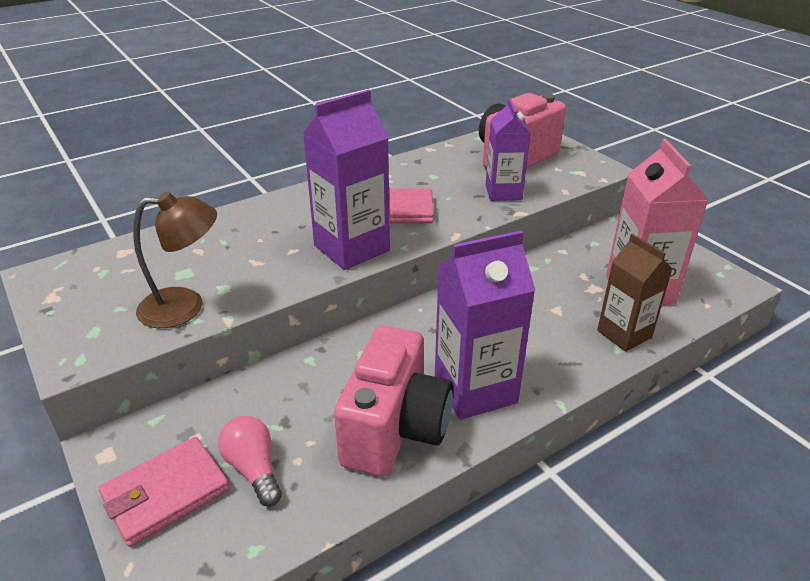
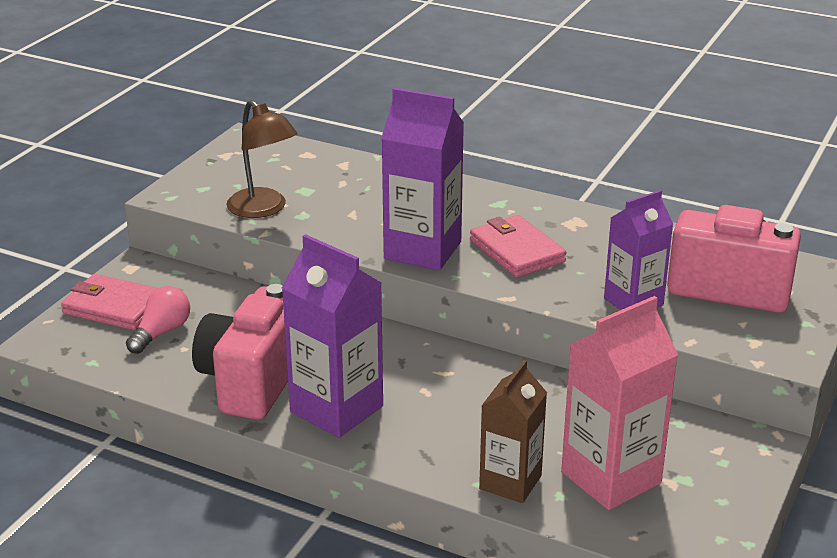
camera: 60 degrees right, 5 degrees down
(395, 429) = (252, 382): pink camera -> pink camera turned 120 degrees clockwise

